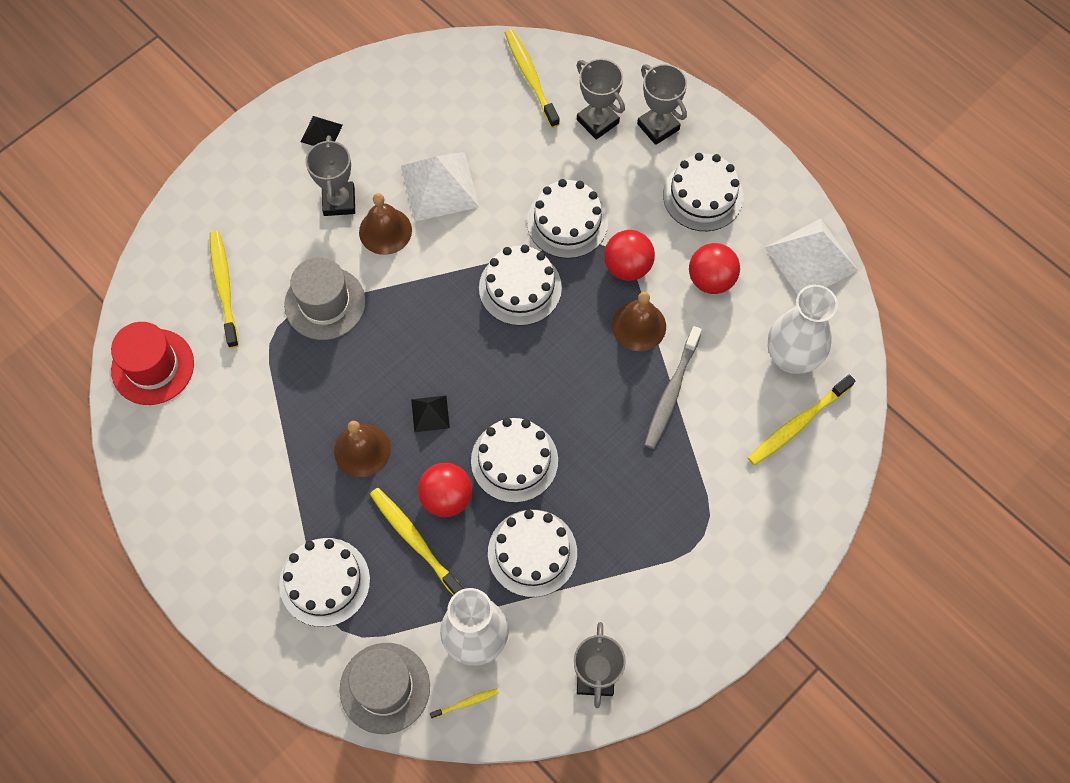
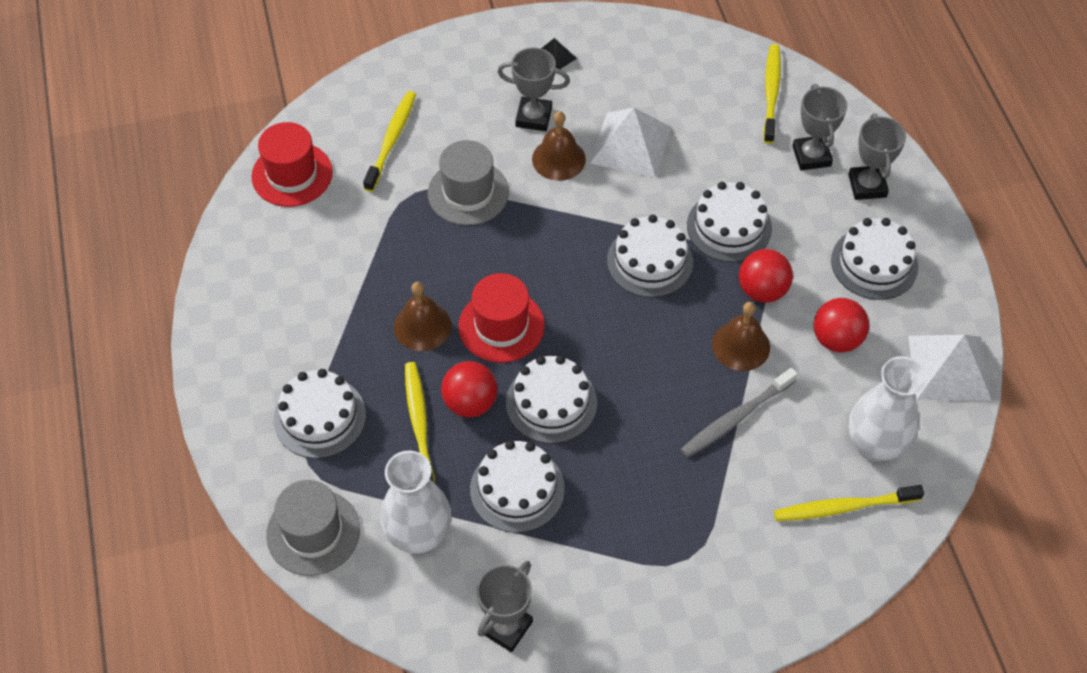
camera: 30 degrees right, 10 degrees down
(339, 201) = (533, 117): grey trophy -> grey trophy turned 75 degrees clockwise
(430, 413) = (501, 326): black pyramid -> red hat
(466, 703) = (375, 584): yellow toothbrush -> none

